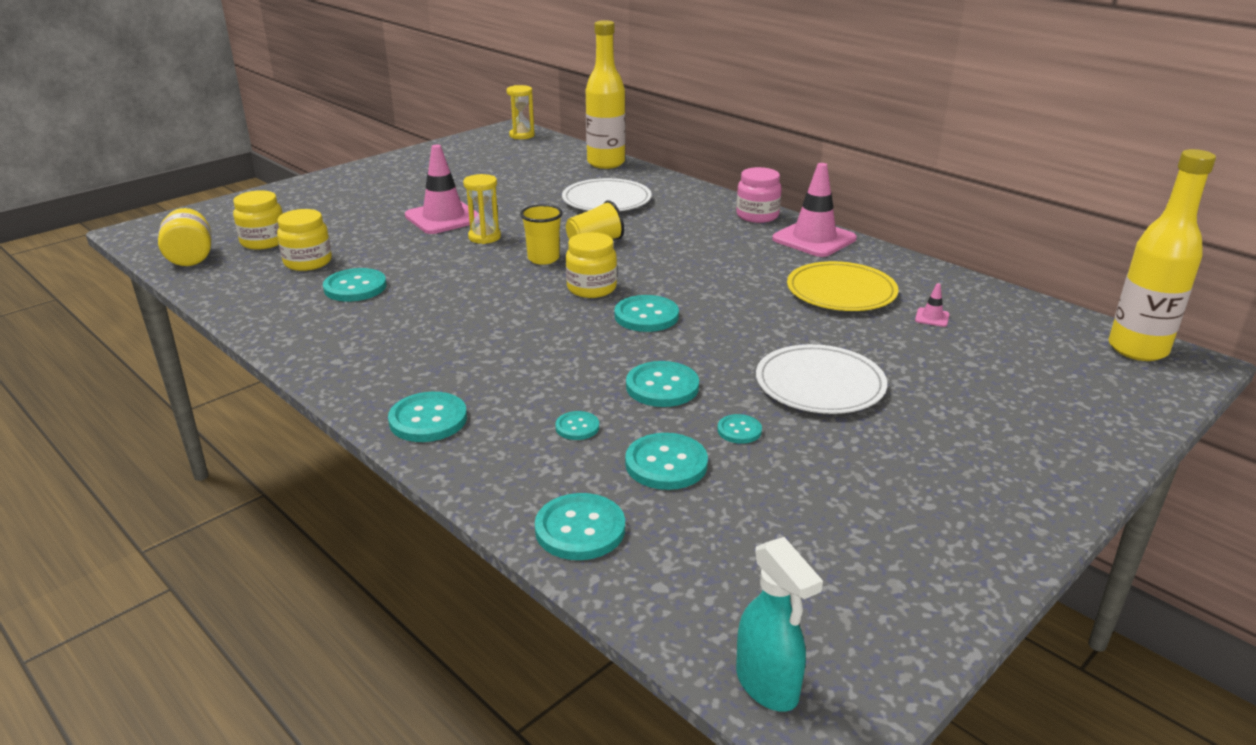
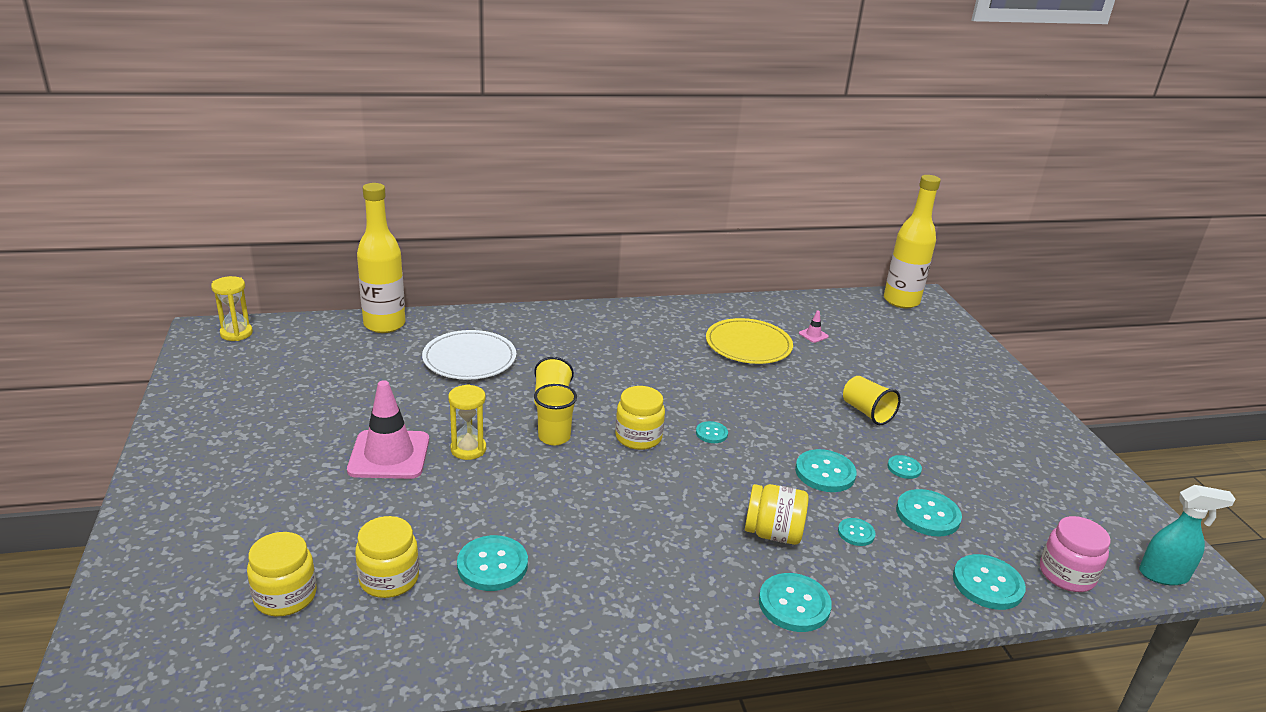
camera: 60 degrees left, 0 degrees up
(190, 258) = (256, 672): yellow jar -> yellow jar (773, 533)
(646, 316) = (711, 433): turquoise button -> turquoise button, size x0.56
(757, 216) = (590, 315): pink jar -> pink jar (1066, 574)
(814, 239) = (657, 315): pink traffic cone -> none
(820, 384) = (867, 412): white plate -> yellow cup

